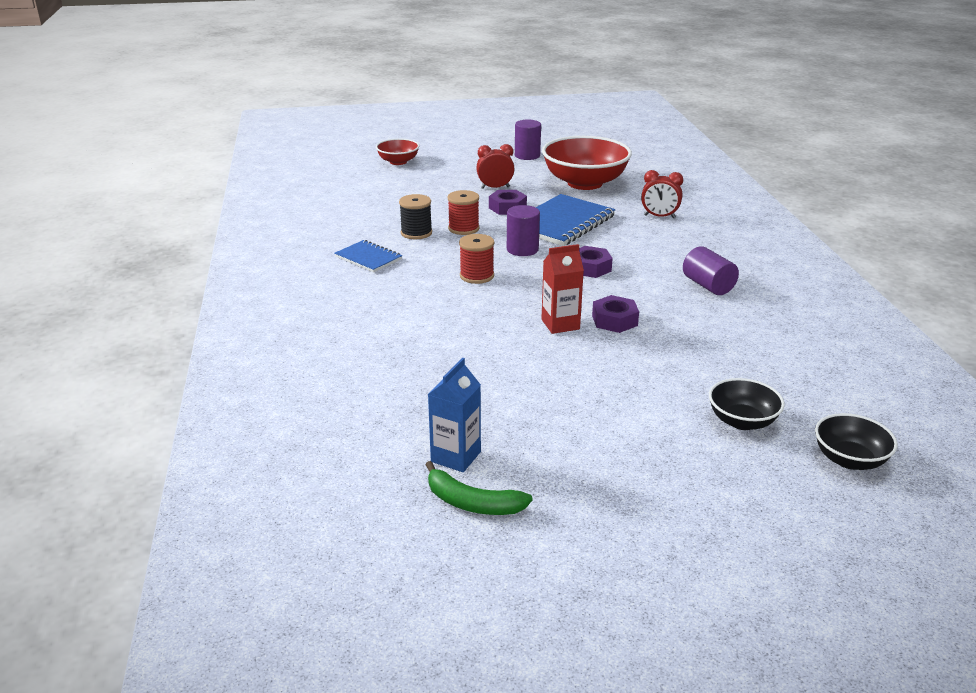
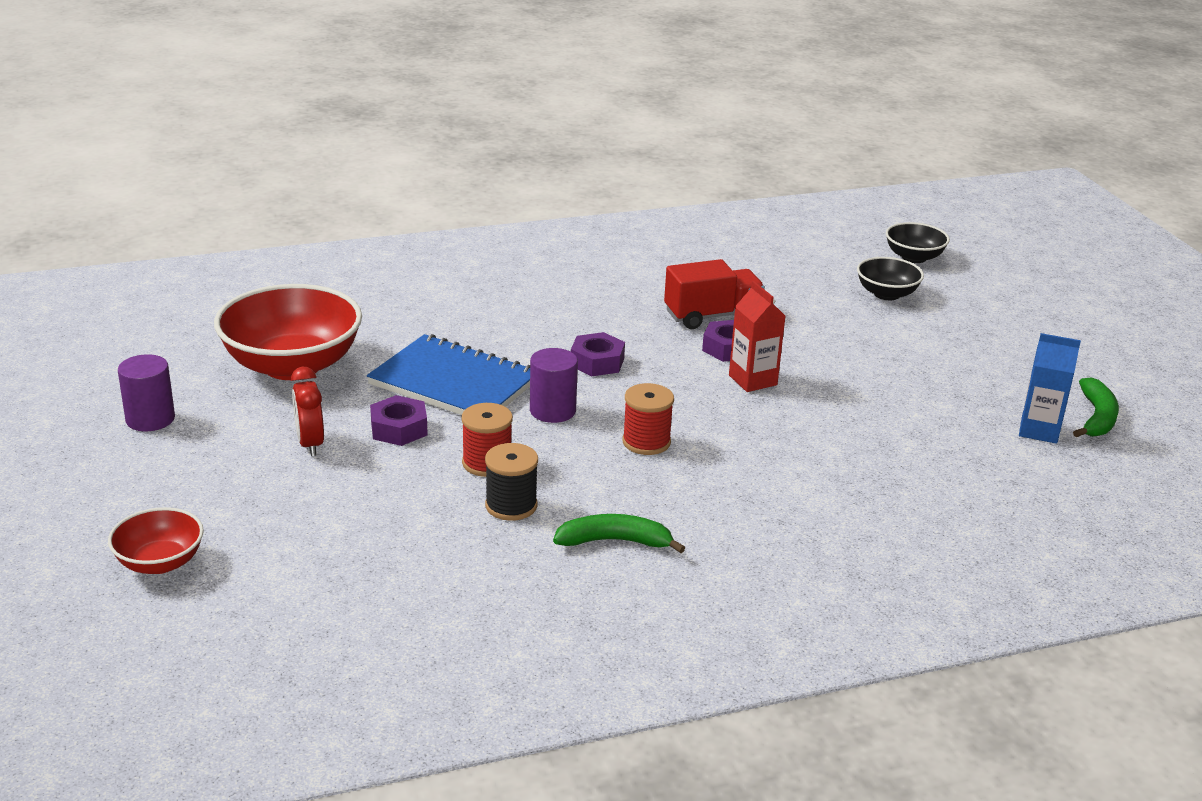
camera: 100 degrees left, 0 degrees up
(368, 258) = (615, 541): blue notebook -> green banana
(659, 216) = (423, 313): red clock -> none
(673, 319) = (712, 316): none -> red truck
(708, 286) = (623, 293): purple cylinder -> none

